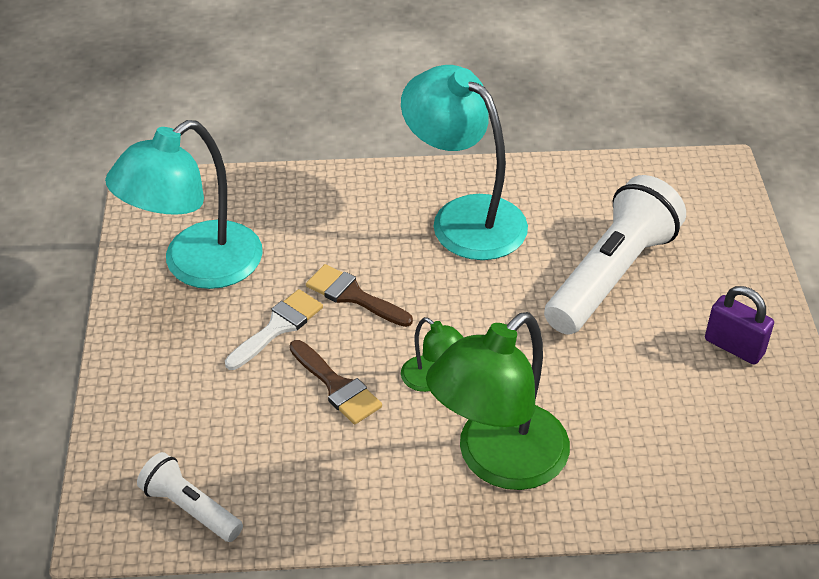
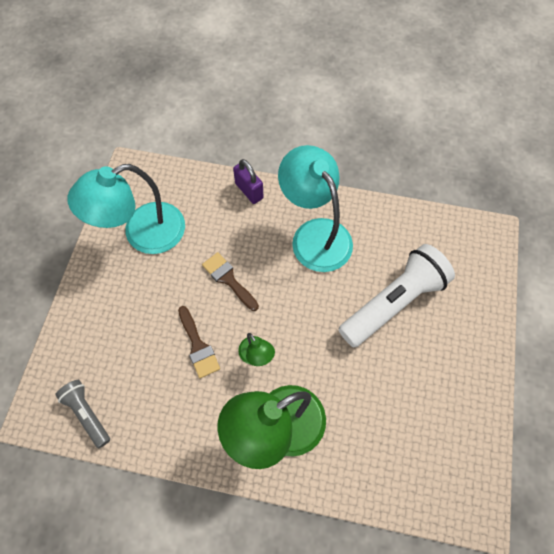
camera: 15 degrees right, 20 degrees up
(190, 508) = (87, 413): white flashlight -> grey flashlight
(278, 327) = (176, 292): white brush -> none
(734, 347) = (455, 379): purple padlock -> purple padlock (249, 191)

